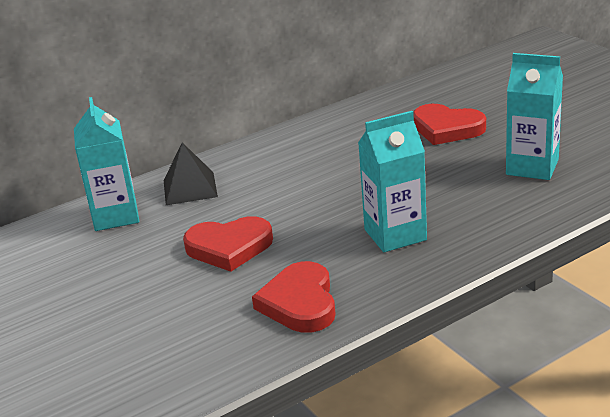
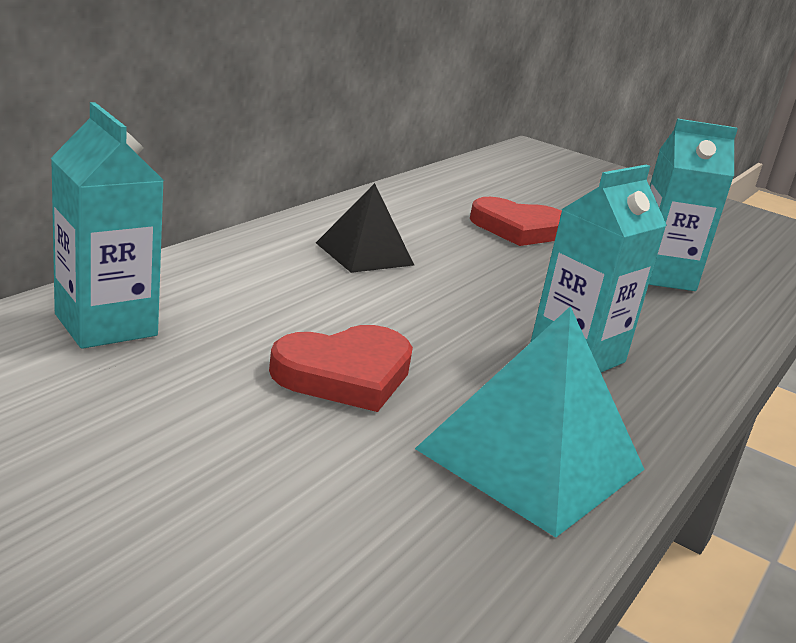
camera: 30 degrees left, 5 degrees down
(190, 188) = (212, 286): black pyramid -> black pyramid (364, 254)
(300, 303) = (531, 458): red heart -> turquoise pyramid

